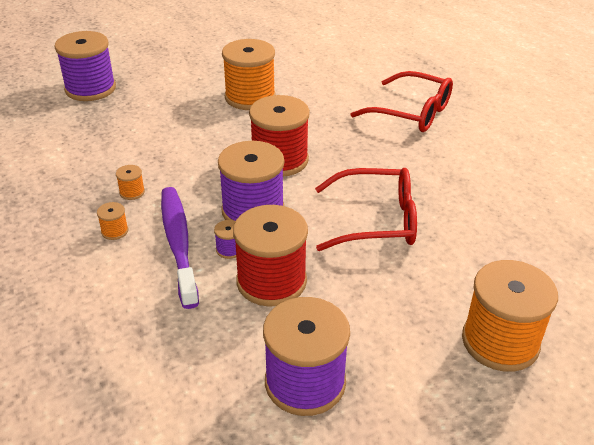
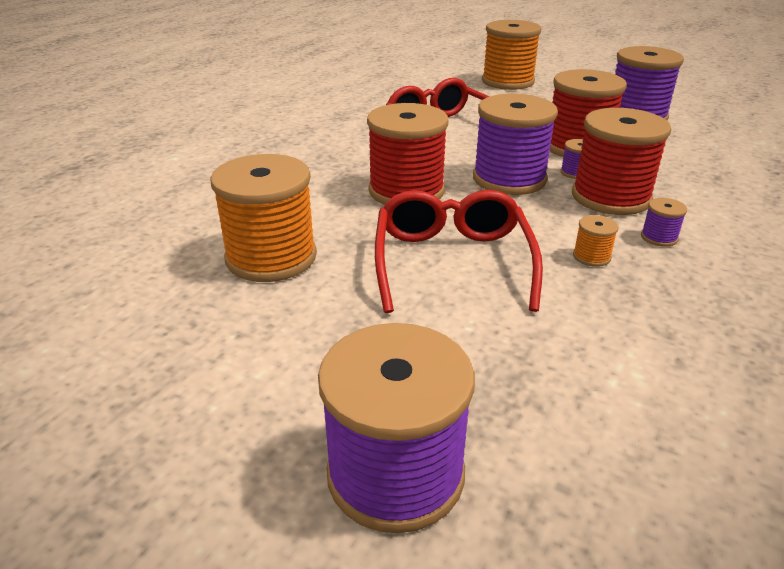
camera: 120 degrees left, 5 degrees down
(114, 231) = (659, 237): orange spool -> purple spool
(178, 243) = (610, 197): purple toothbrush -> red spool
(411, 112) = (227, 150): red glasses -> red glasses (452, 263)

